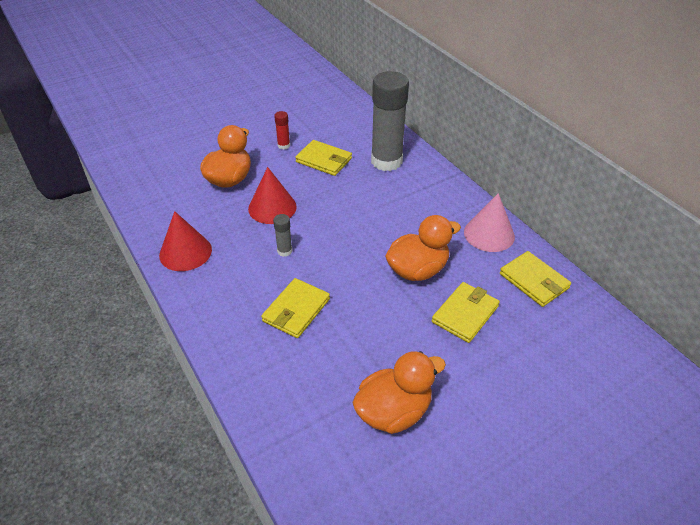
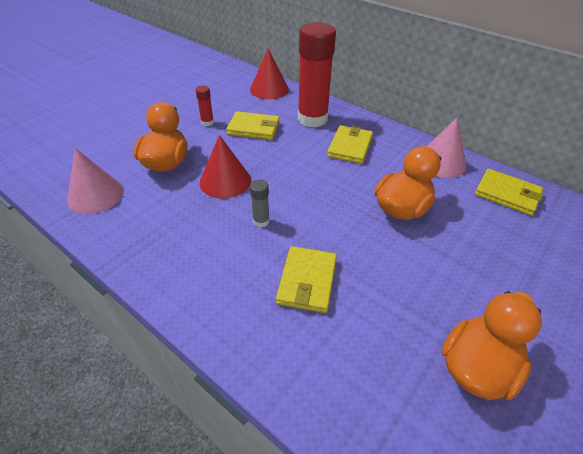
camera: 20 degrees left, 0 degrees up
(161, 196) = (95, 195): none -> pink cone
(185, 252) = (150, 248): red cone -> red cone (269, 89)
(386, 161) = (312, 119): grey glue stick -> red glue stick
(465, 314) = (472, 240): yellow wallet -> yellow wallet (350, 147)

